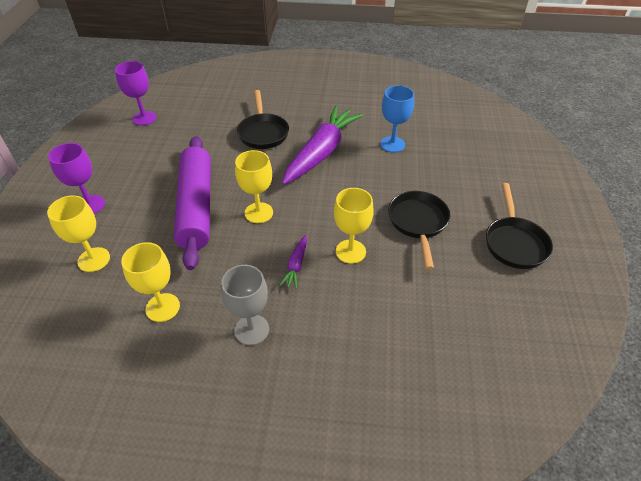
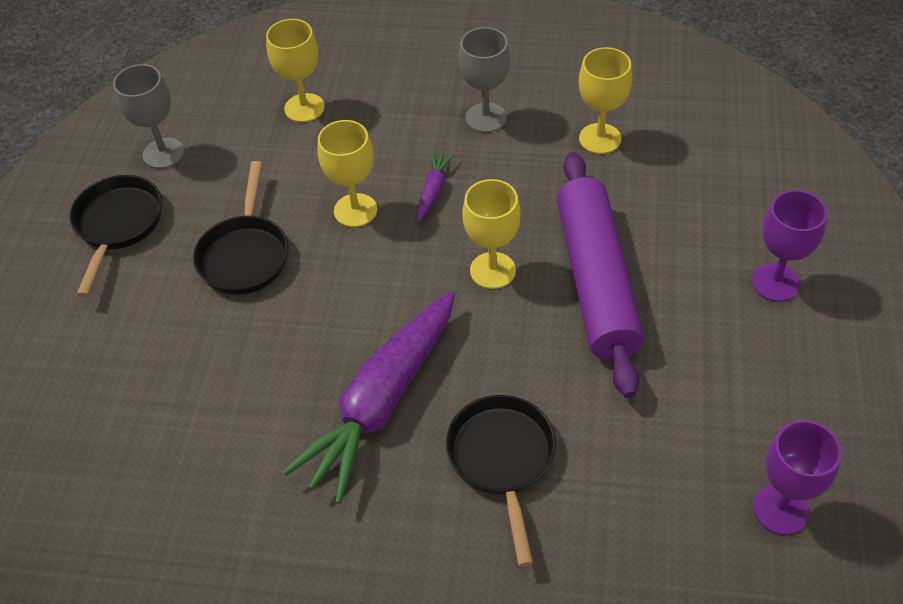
camera: 175 degrees left, 5 degrees up
(94, 259) = (720, 195): yellow goblet -> yellow goblet (304, 108)
(392, 144) = (238, 425): blue goblet -> none
(513, 299) = (163, 153): none -> grey goblet

